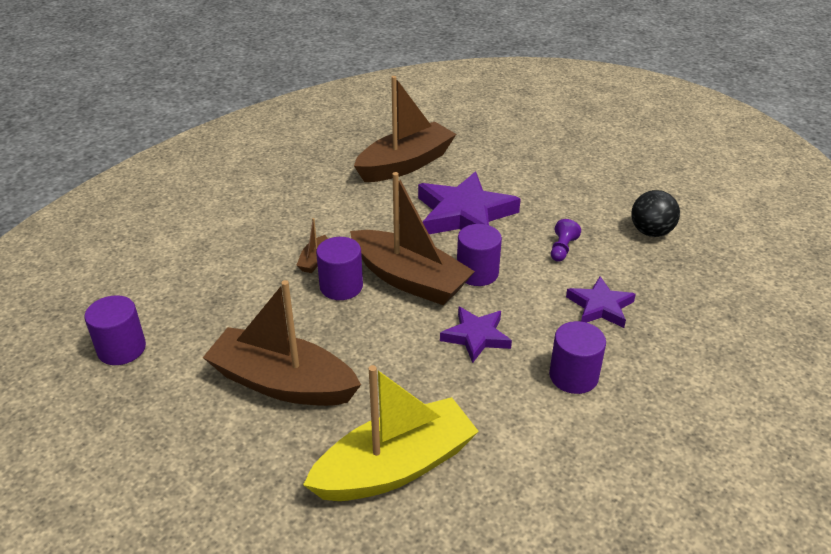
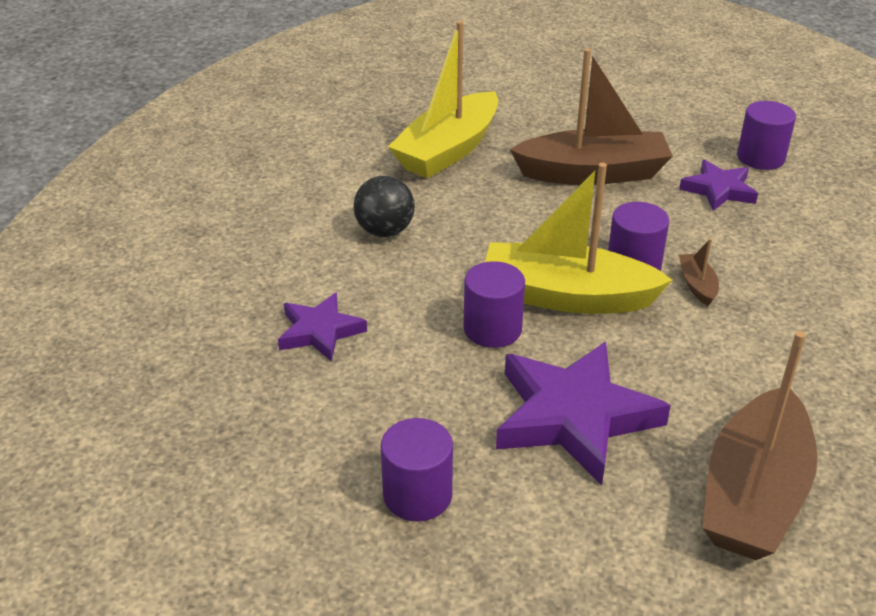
camera: 155 degrees right, 0 degrees up
(409, 279) = (566, 296): brown boat -> yellow boat
(476, 336) = (446, 258): purple star -> purple star (718, 190)
(562, 249) = (399, 401): purple pawn -> none
(573, 376) = (327, 250): purple cylinder -> purple cylinder (417, 495)
(651, 232) = (272, 479): black ball -> black ball (385, 231)

